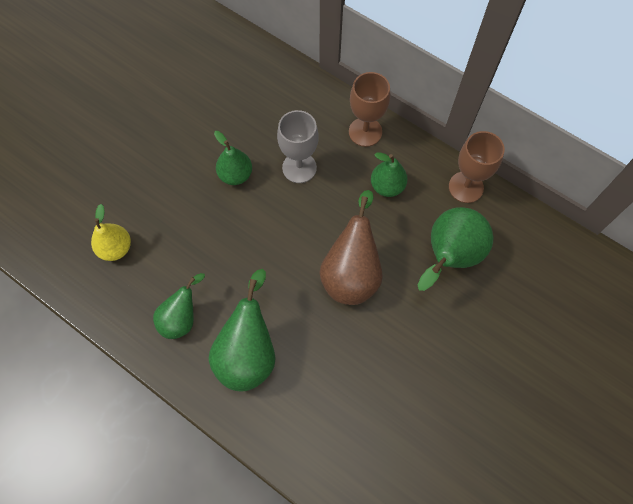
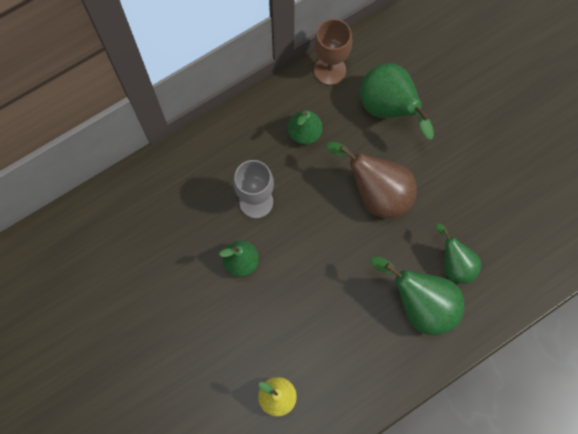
camera: 70 degrees left, 5 degrees up
(181, 318) = (369, 354): green pear -> green pear (454, 264)
(365, 132) = (241, 131): brown goblet -> none

